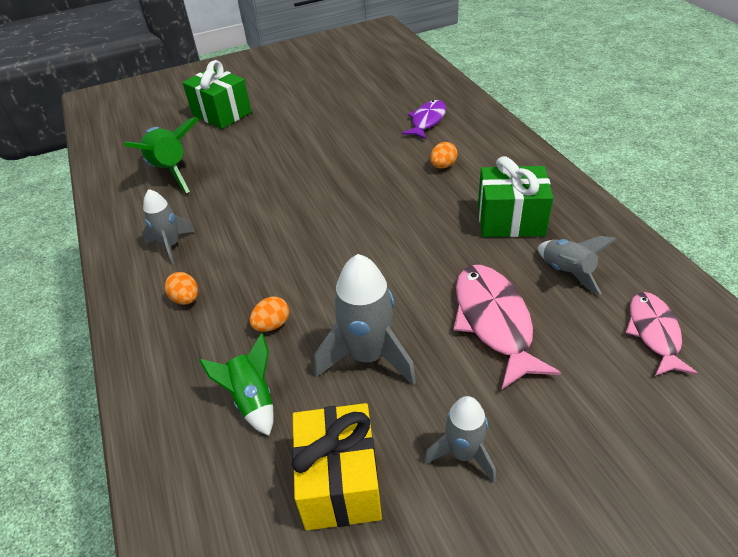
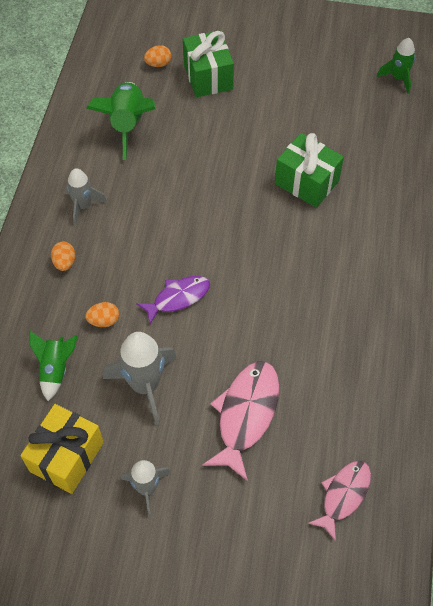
camera: 30 degrees right, 15 degrees up
(380, 57) = (398, 78): none -> green rocket
(427, 121) = (368, 190): purple fish -> purple fish (178, 298)
(443, 166) = (336, 250): orange egg -> orange egg (158, 64)
(510, 220) = (338, 338): green gift -> green gift (306, 182)
(567, 272) = (334, 410): grey rocket -> none

